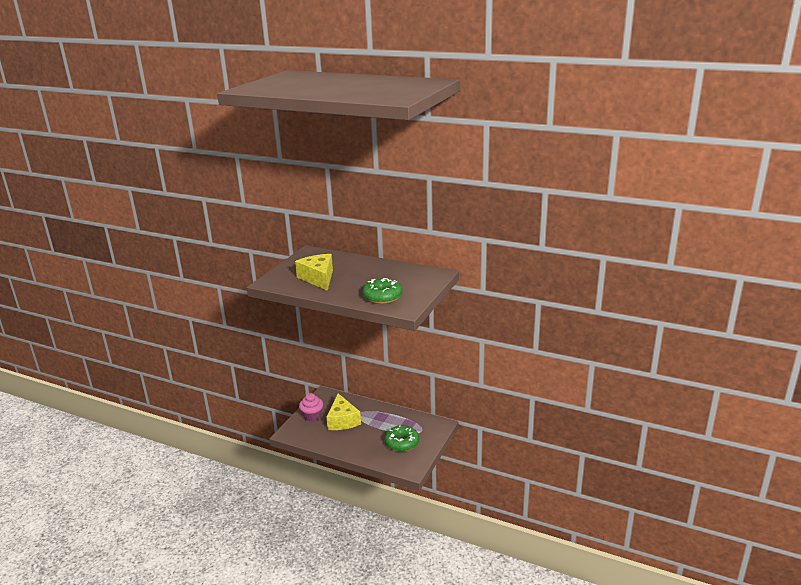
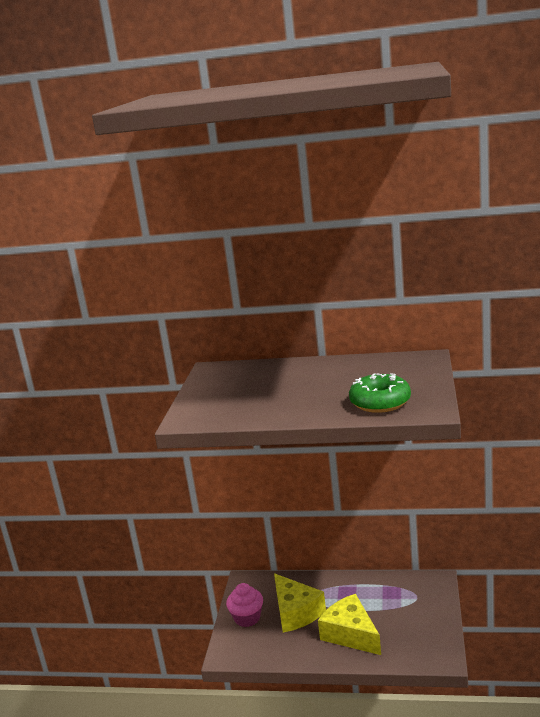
camera: 15 degrees left, 5 degrees down
(318, 278) = (258, 398): yellow cheese -> yellow cheese (351, 634)
(402, 443) = (402, 622): green donut -> none

